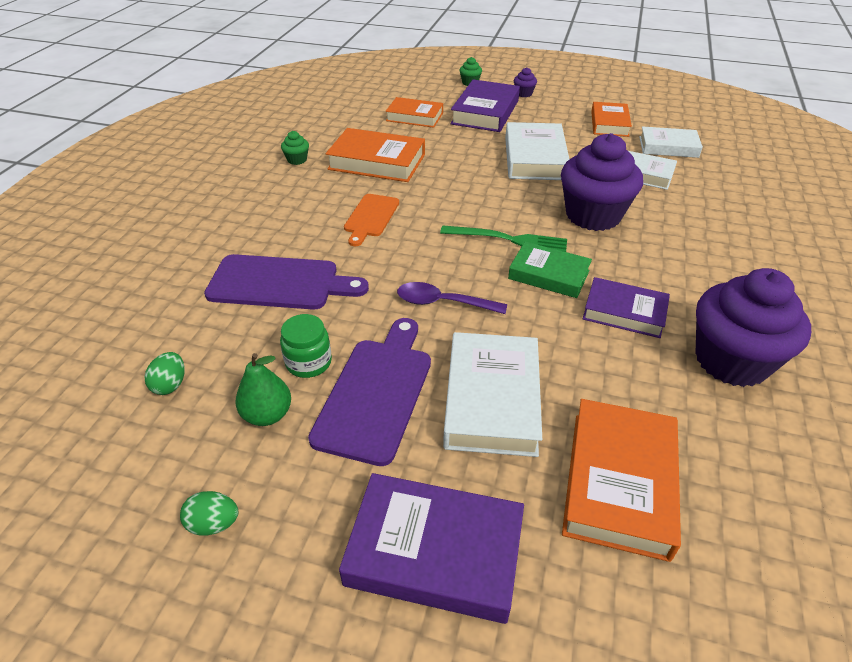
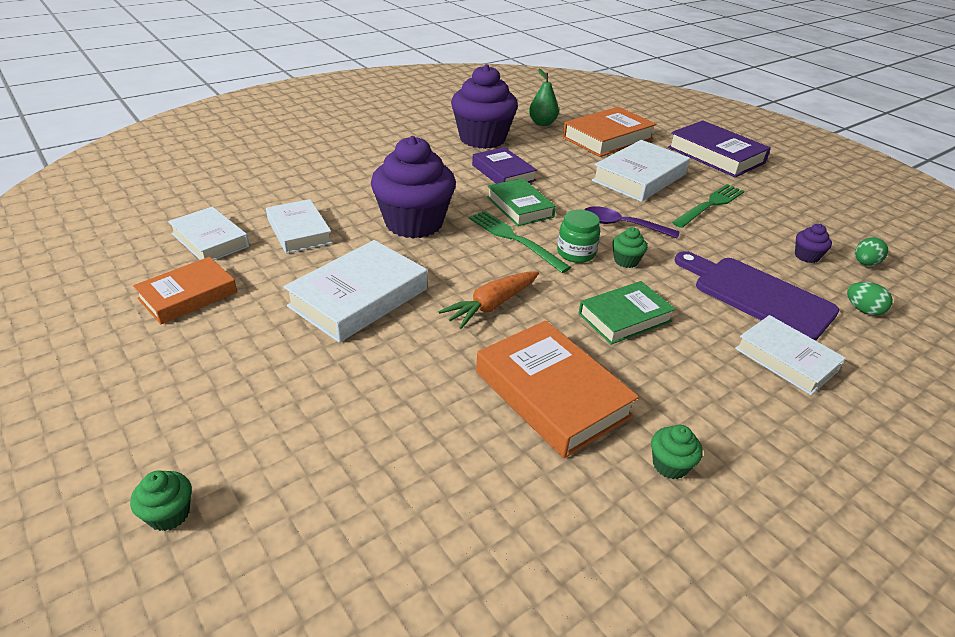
camera: 145 degrees left, 5 degrees down
(214, 524) = (829, 198): green egg -> green egg (863, 310)
(245, 238) = (786, 359): none -> white book
(267, 415) = (789, 223): green pear -> green pear (542, 123)
(309, 362) = (751, 235): green jar -> green jar (576, 253)
(371, 217) = (624, 317): orange cutting board -> green book
(376, 393) = (710, 205): purple cutting board -> green fork
(406, 263) = (626, 261): none -> green cupcake
(414, 117) = (396, 465): orange book -> none
(443, 303) = (622, 225): purple spoon -> purple spoon turned 150 degrees clockwise
(459, 187) = (491, 305): none -> orange carrot
(485, 112) = (282, 409): purple book -> none
(523, 94) = (155, 417): purple cupcake -> purple cupcake (806, 256)

